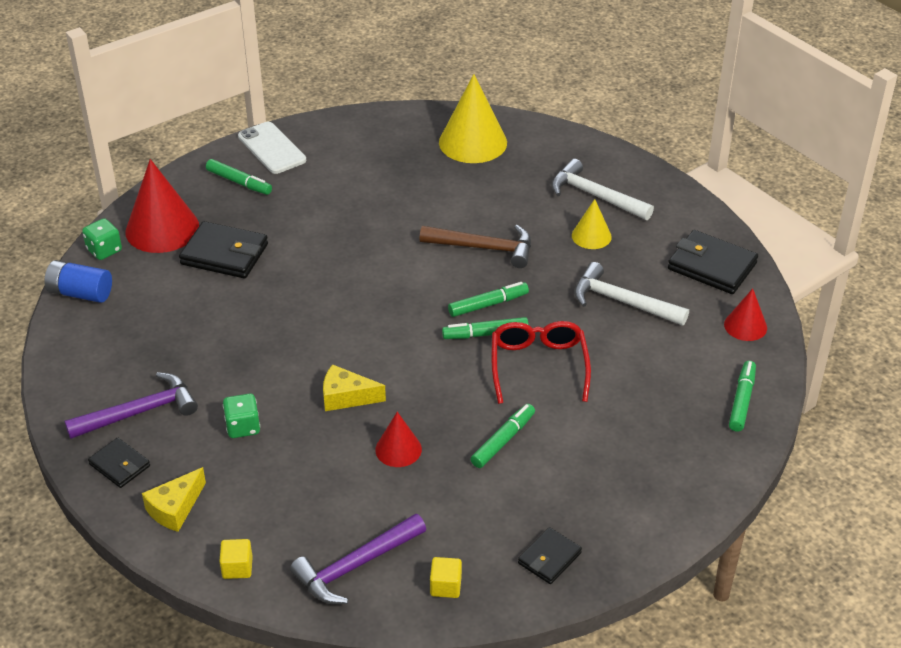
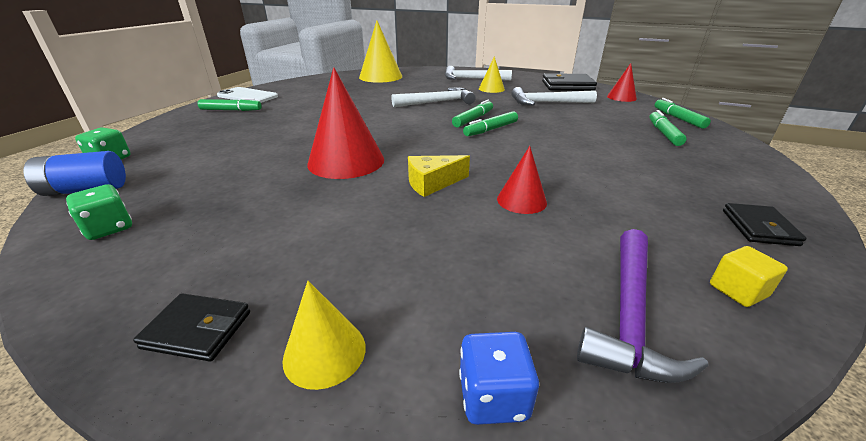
camera: 30 degrees left, 10 degrees down
(139, 412) = (204, 260): purple hammer -> none
(162, 229) = (171, 139): red cone -> red cone (346, 161)
(175, 508) = (324, 352): yellow cheese -> yellow cone
(224, 254) = (242, 139): black wallet -> none
(237, 567) = (493, 396): yellow cube -> blue dice
(243, 427) = (350, 233): green dice -> green dice (109, 228)
(484, 248) = (437, 102): brown hammer -> white hammer
(503, 441) = (589, 171): green marker -> green marker (663, 133)
(538, 366) = (547, 133): red glasses -> none

